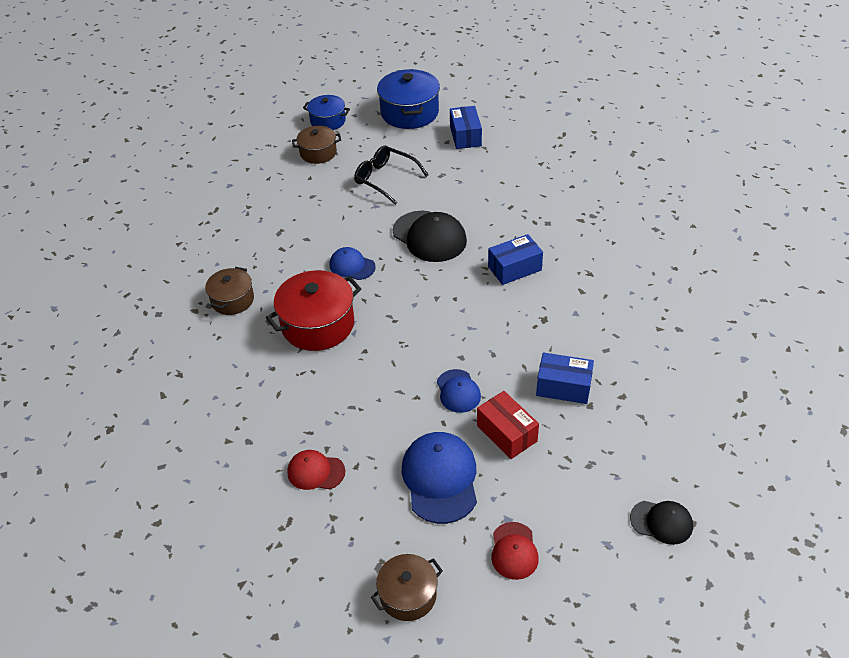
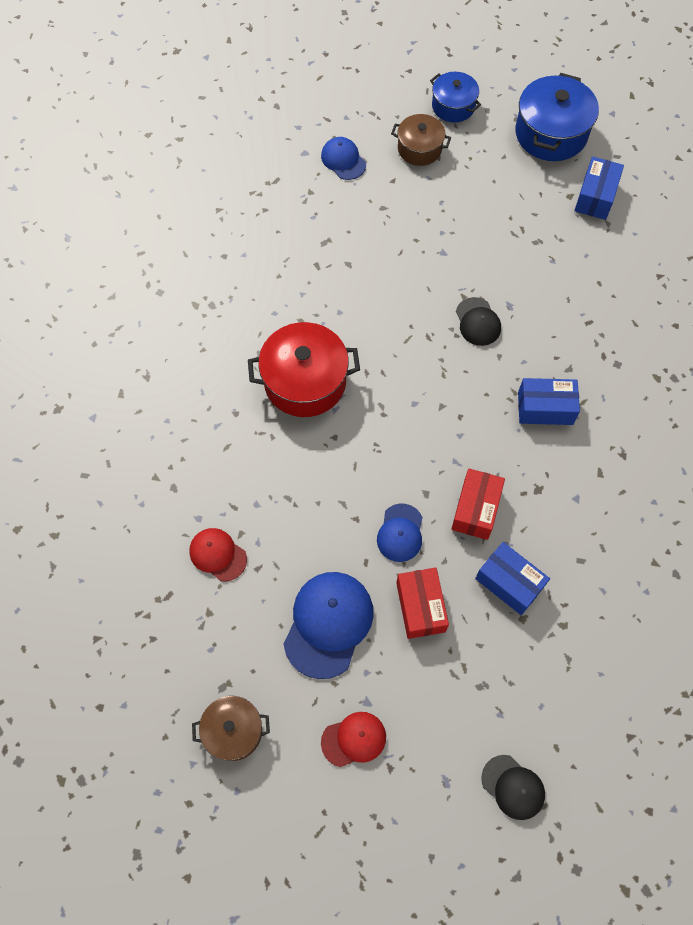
camera: 25 degrees right, 20 degrees up
(232, 300) = (237, 309): brown pot -> none
(352, 266) = (376, 322): blue cap -> blue cap (343, 160)
(385, 179) = (473, 219): black glasses -> none
(429, 236) = (478, 322): black cap -> black cap, size x0.58
(506, 351) = (476, 509): none -> red box
(514, 551) = (354, 739): red cap -> red cap turned 135 degrees counterclockwise

